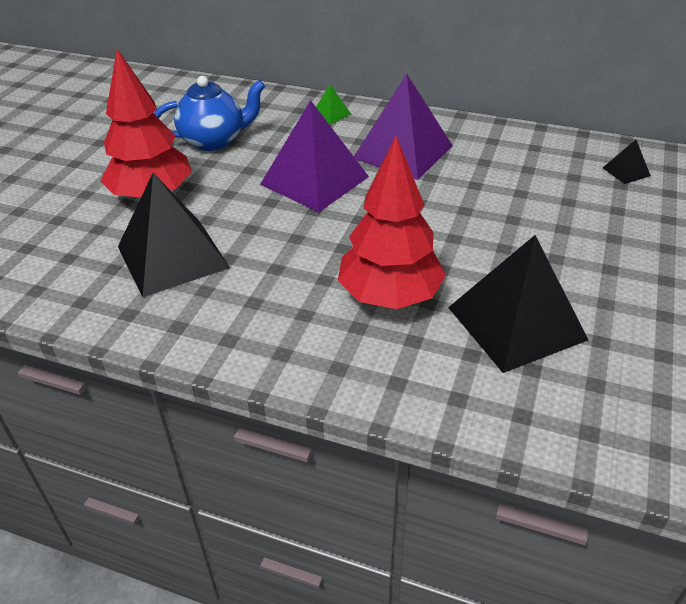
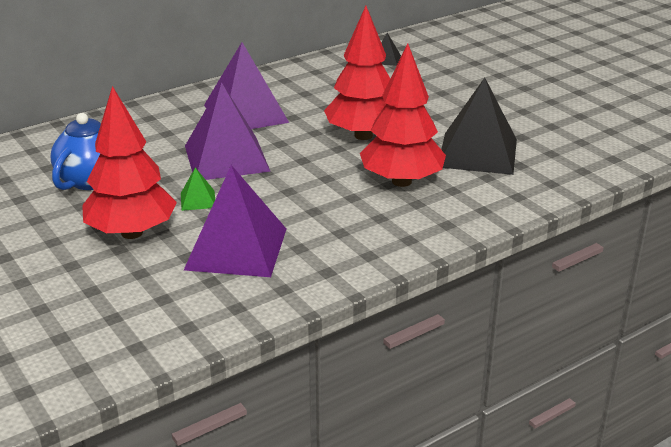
camera: 55 degrees left, 10 degrees down
(173, 257) = (236, 248): black pyramid -> purple pyramid
(331, 114) = (144, 118): green pyramid -> green pyramid (198, 200)
(450, 231) = (363, 135): none -> red tree

